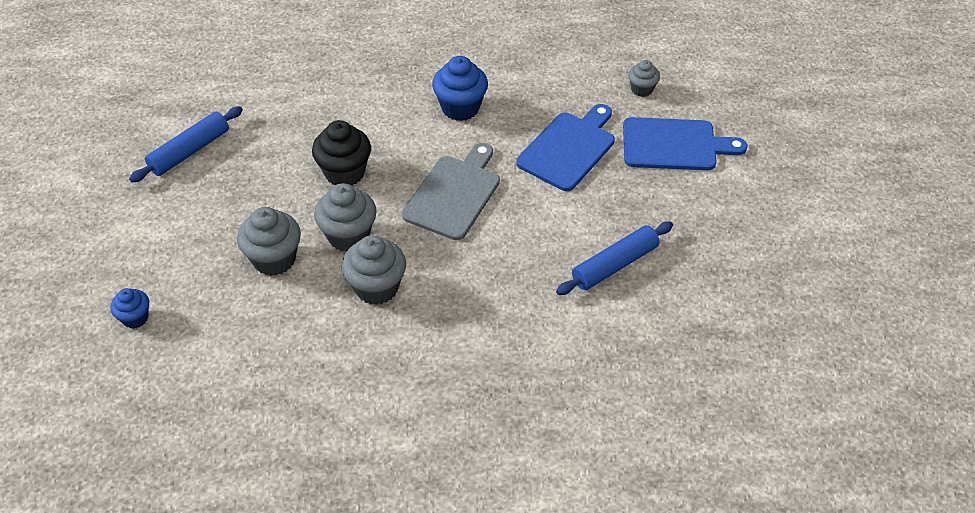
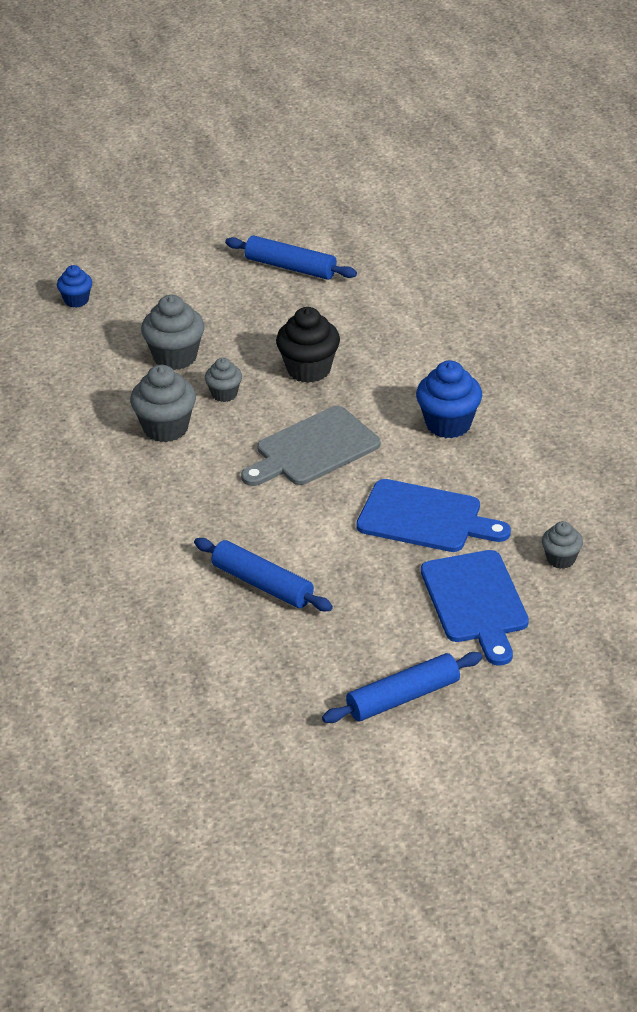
camera: 75 degrees right, 10 degrees down
(348, 236) = (224, 394): grey cupcake -> grey cupcake, size x0.58
(454, 194) = (313, 449): grey cutting board -> grey cutting board turned 135 degrees clockwise
(769, 210) = (403, 697): none -> blue rolling pin

